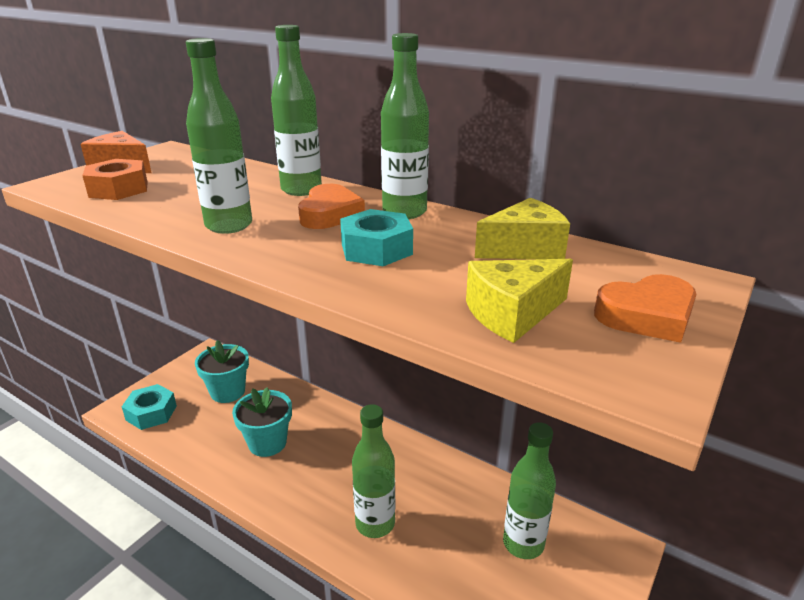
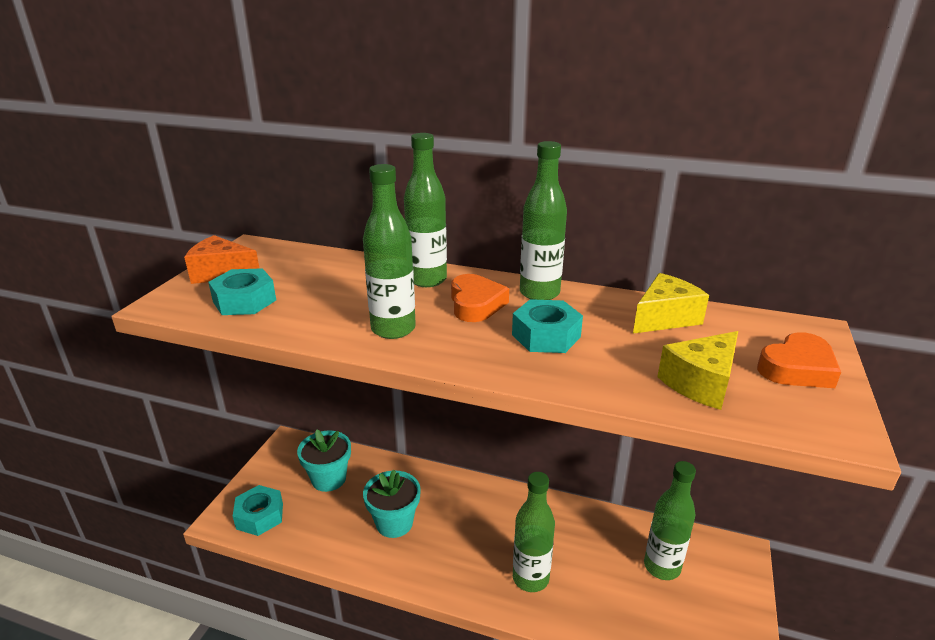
camera: 15 degrees left, 0 degrees up
(119, 189) = (244, 301): orange nut -> turquoise nut

